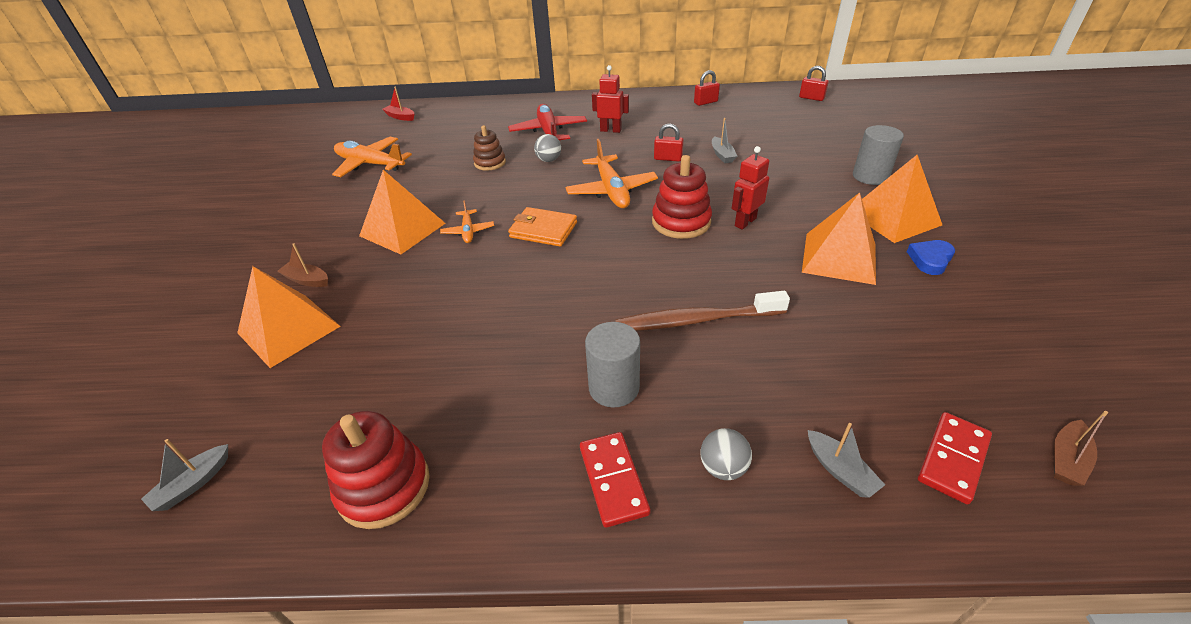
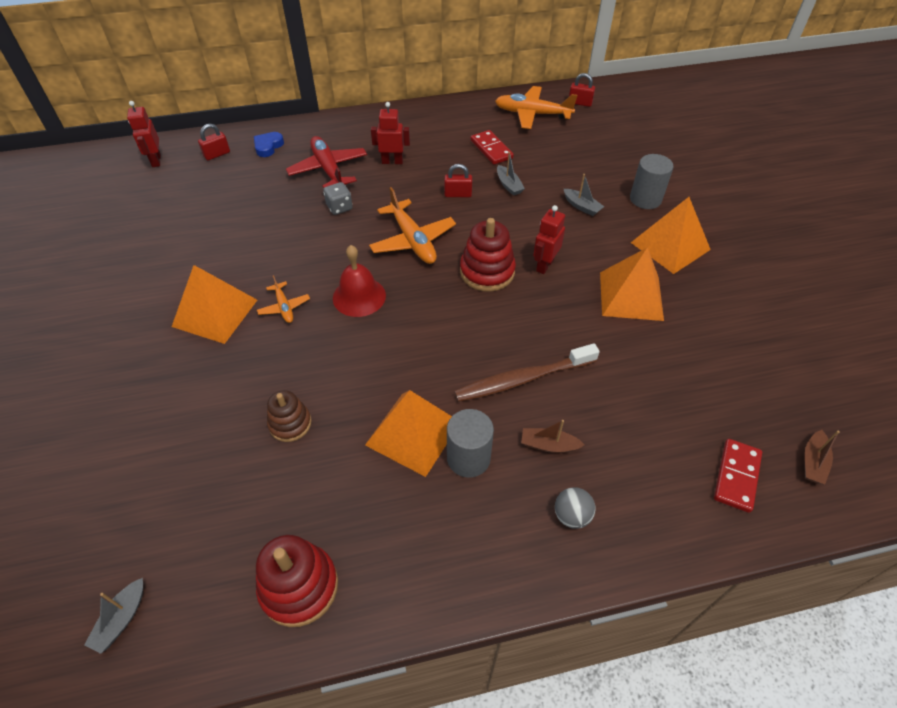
camera: 15 degrees left, 10 degrees up
(289, 329) = (143, 447): orange pyramid -> orange pyramid (413, 433)
(307, 280) = (137, 387): brown boat -> brown boat (549, 445)
(370, 164) = (147, 231): orange plane -> orange plane (532, 114)
(400, 117) = (156, 161): red boat -> red robot
(490, 163) = (278, 217): brown stacking toy -> brown stacking toy (290, 423)
(543, 230) = (359, 296): orange wallet -> red bell
(549, 160) = (339, 207): grey ball -> grey dice
(613, 480) = (488, 543): red domino -> red domino (491, 149)
(705, 102) = (479, 116): red padlock -> red padlock (217, 154)
(840, 470) = (658, 501): grey boat -> grey boat (581, 206)
(930, 260) = (704, 288): blue heart -> blue heart (268, 146)

